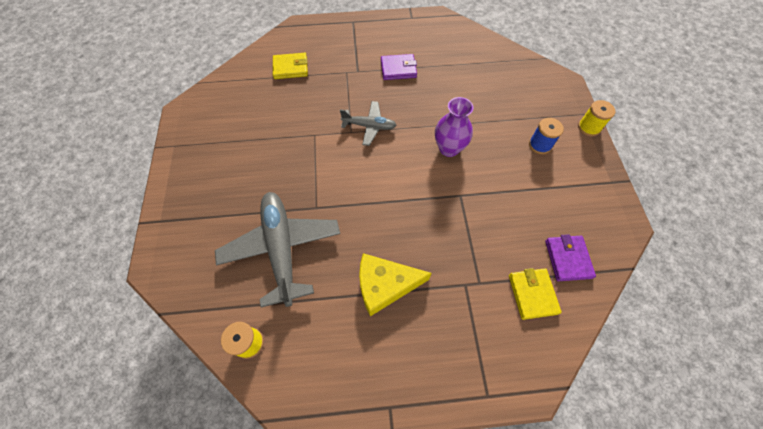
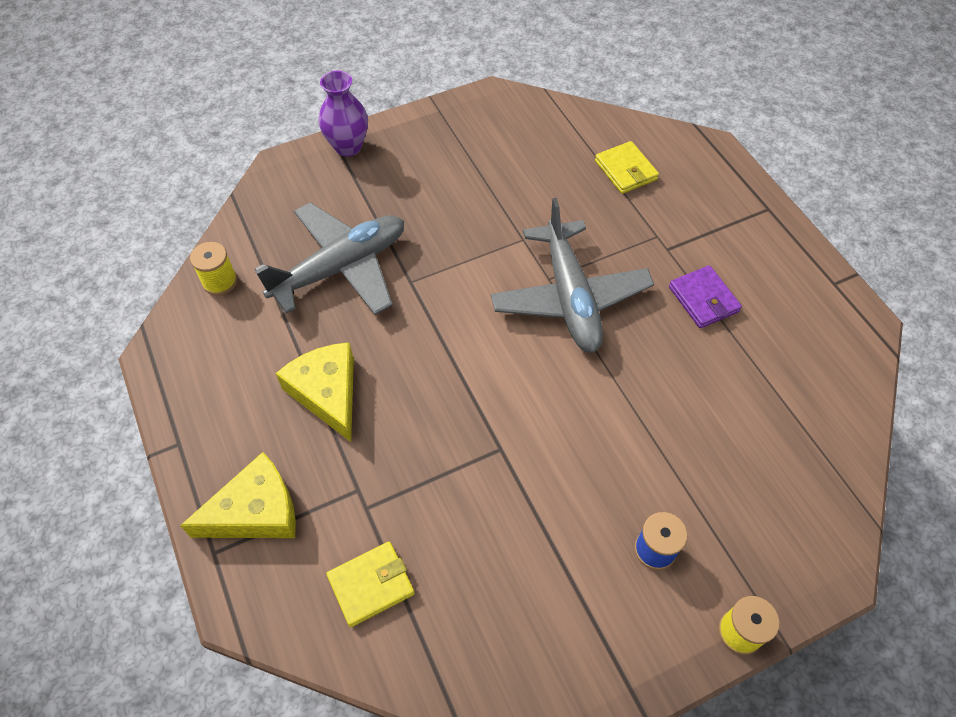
camera: 70 degrees right, 5 degrees down
(369, 126) = (570, 297): grey plane -> grey plane, size x1.85
(449, 148) = (579, 412): purple vase -> purple vase (348, 147)
(463, 358) = (256, 511): none -> yellow cheese
(567, 259) = (447, 629): purple wallet -> none

